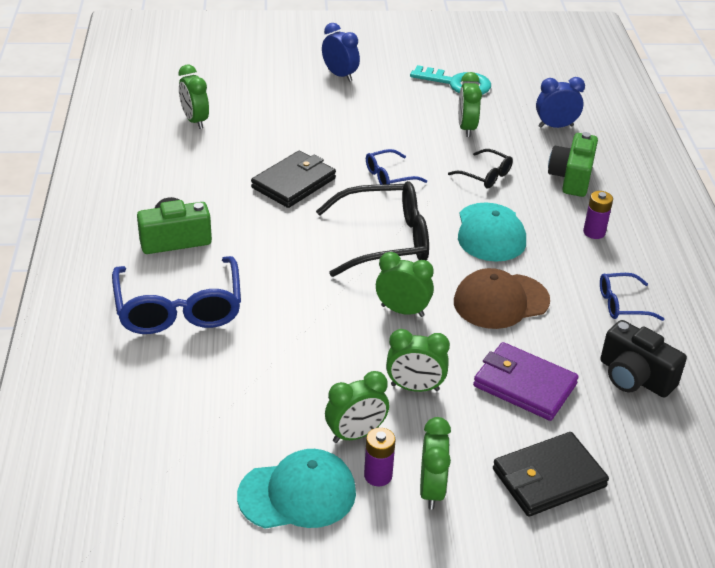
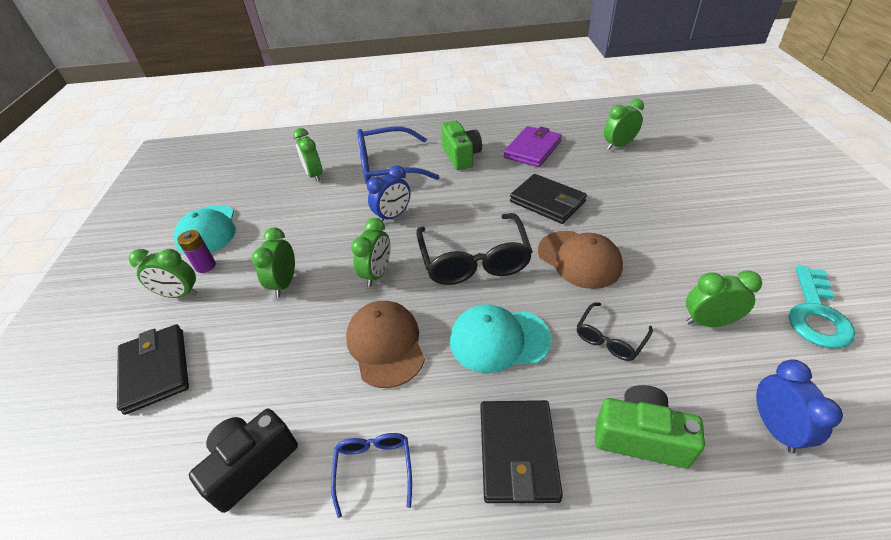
camera: 95 degrees right, 5 degrees up
(340, 75) = (756, 216): blue clock -> blue clock (393, 216)
(356, 434) = (247, 253): green clock -> green clock (314, 175)
(389, 176) = (579, 259): blue glasses -> brown cap
(524, 385) = (267, 358): purple wallet -> purple wallet (532, 149)
(594, 232) = (517, 452): purple battery -> black wallet

